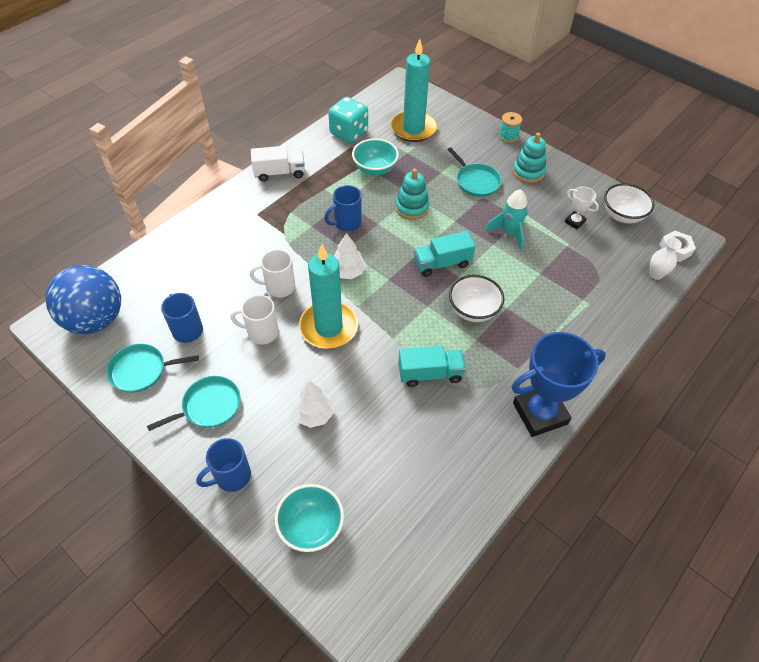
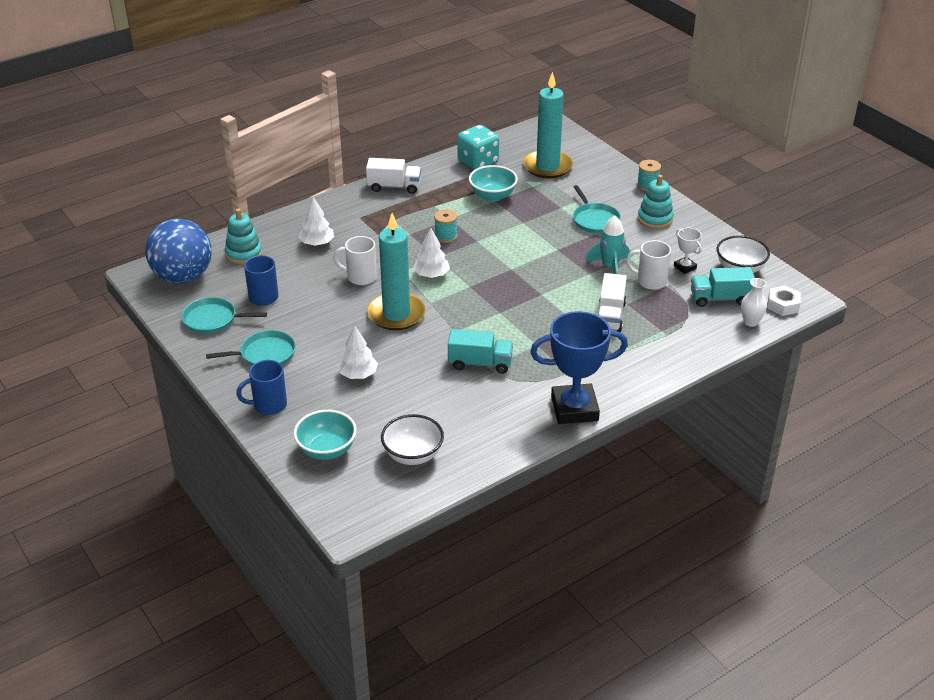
camera: 15 degrees right, 15 degrees down
(224, 252) = (317, 243): none -> white tree
(261, 332) = (331, 309): white mug -> white mug (650, 281)
(346, 223) = (446, 236): blue mug -> turquoise spool
(412, 208) = (517, 233): turquoise stacking toy -> turquoise stacking toy (244, 254)
(442, 263) = (529, 281): turquoise truck -> turquoise truck (720, 298)
(473, 310) = (544, 322): white bowl -> white bowl (413, 455)
(530, 290) = (610, 316): none -> white truck

